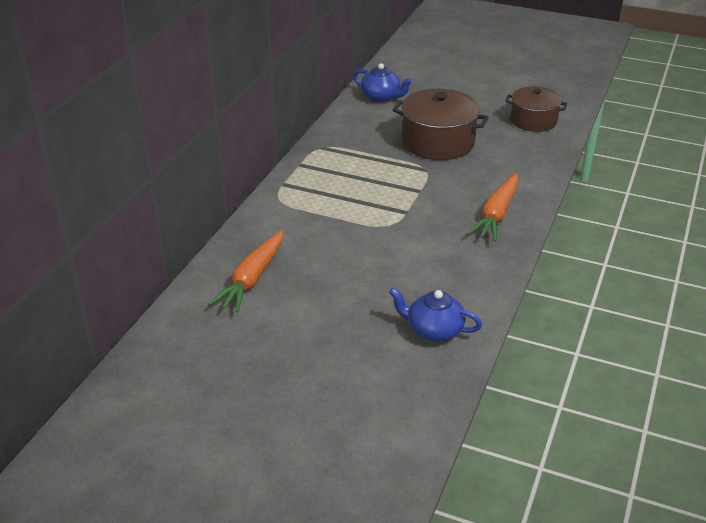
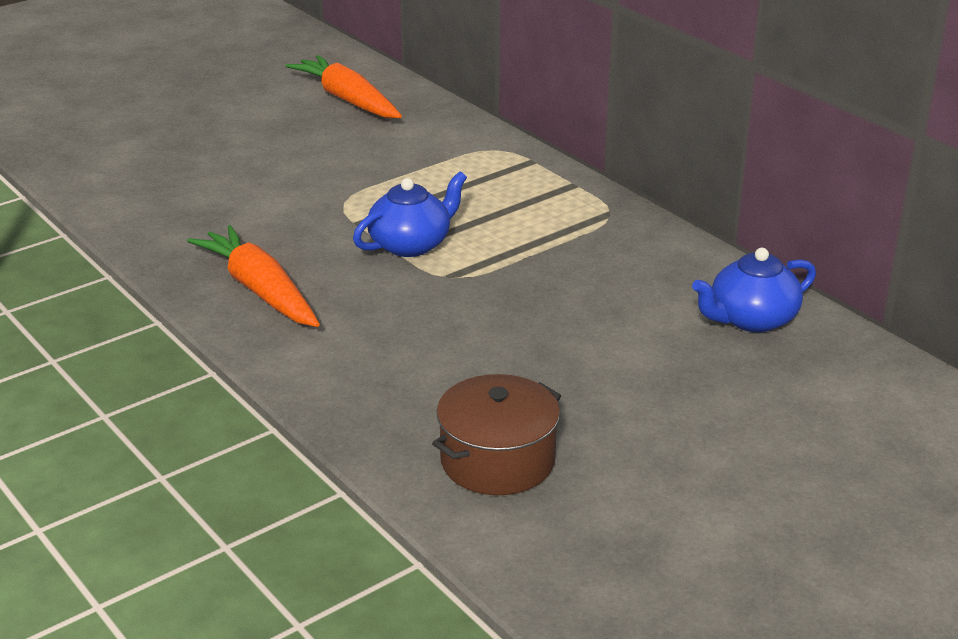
camera: 120 degrees right, 5 degrees down
(433, 330) = (117, 167): blue teapot -> blue teapot (411, 244)
(438, 142) = (523, 318): brown pot -> none

